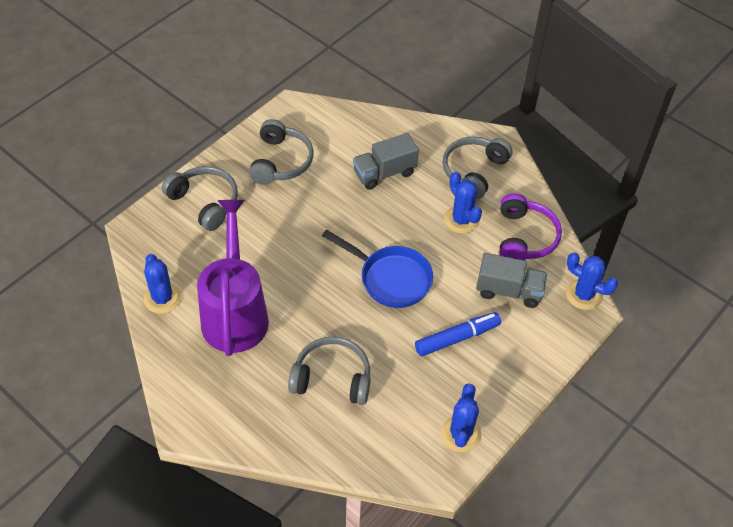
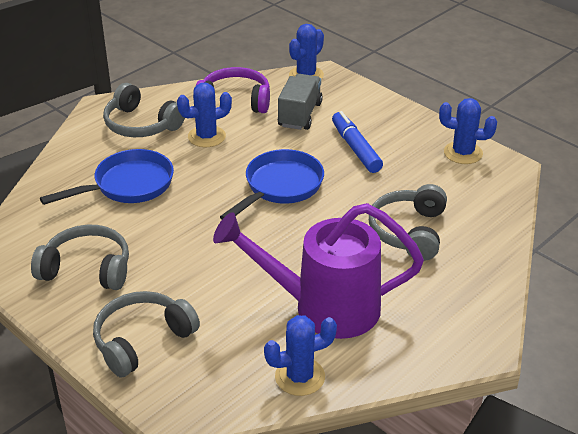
camera: 85 degrees left, 15 degrees down
(384, 173) = (128, 185): grey truck -> blue pan

